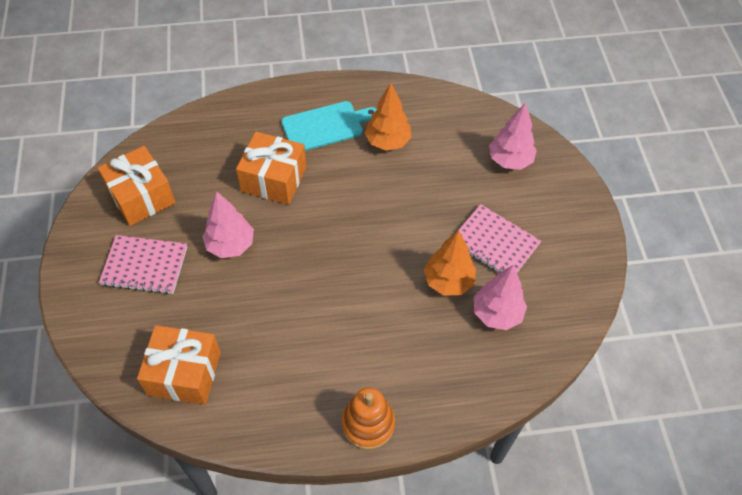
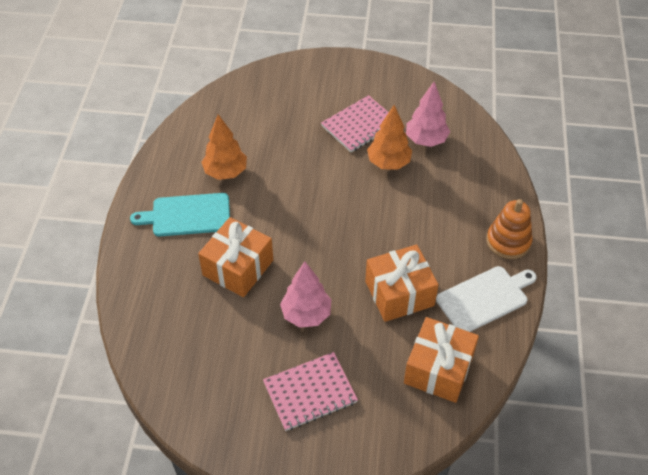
camera: 75 degrees left, 5 degrees down
(141, 196) = (219, 388): orange gift -> orange gift (399, 293)
(145, 266) = (310, 392): pink notebook -> pink notebook turned 45 degrees clockwise
(282, 407) = (485, 298): none -> white cutting board
(325, 126) = (187, 215): turquoise cutting board -> turquoise cutting board turned 90 degrees counterclockwise
(510, 160) = (278, 95): pink tree -> none

